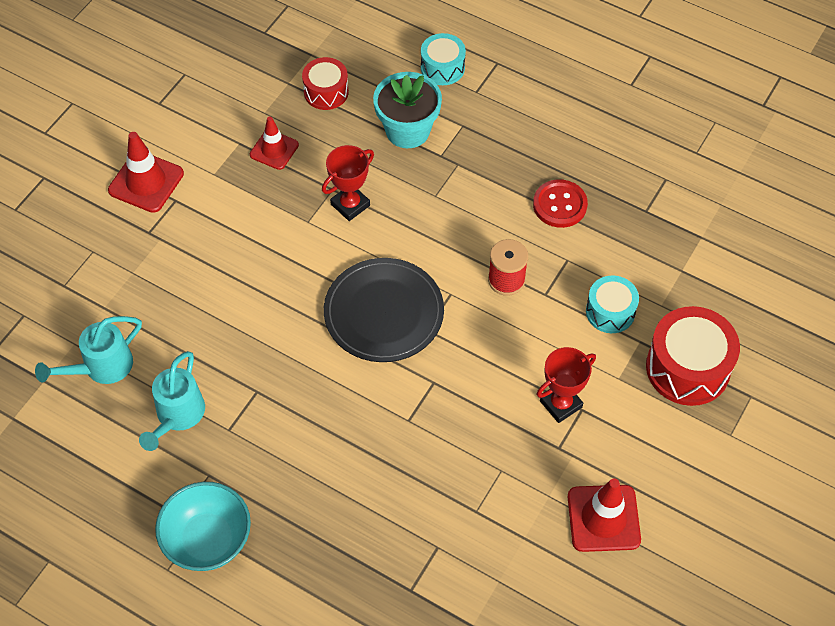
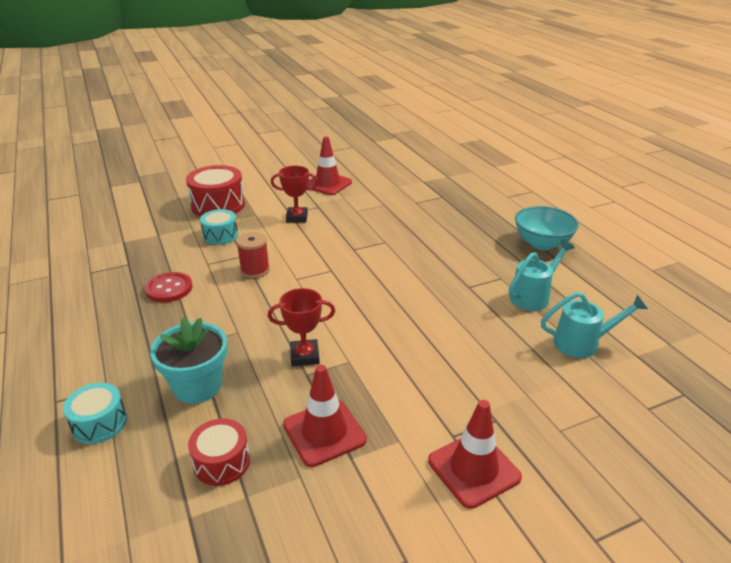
camera: 145 degrees left, 25 degrees down
(274, 150) = (324, 432): red traffic cone -> red traffic cone, size x1.50
(384, 312) = (349, 287): black plate -> none

